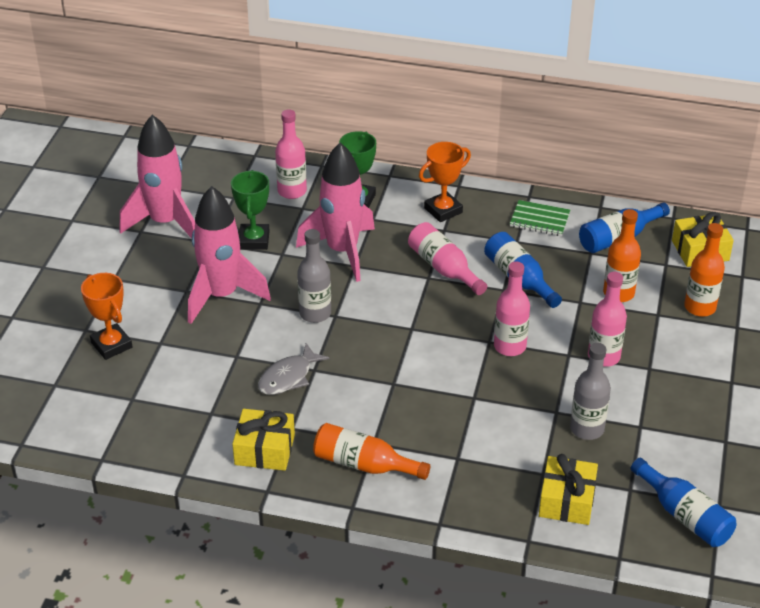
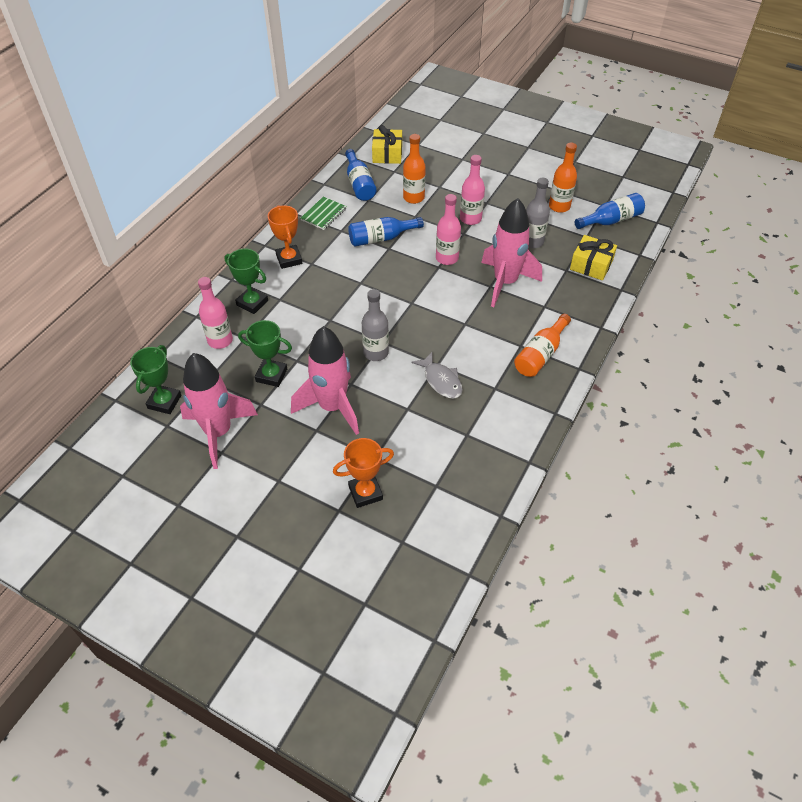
camera: 75 degrees left, 10 degrees up
(195, 177) = (164, 402): none -> green trophy
(264, 450) = (514, 407): yellow gift -> none
(342, 251) = (310, 324): pink rocket -> pink rocket (505, 283)
(444, 268) = (354, 272): pink bottle -> none
(700, 307) = (439, 168): orange bottle -> orange bottle (559, 206)

